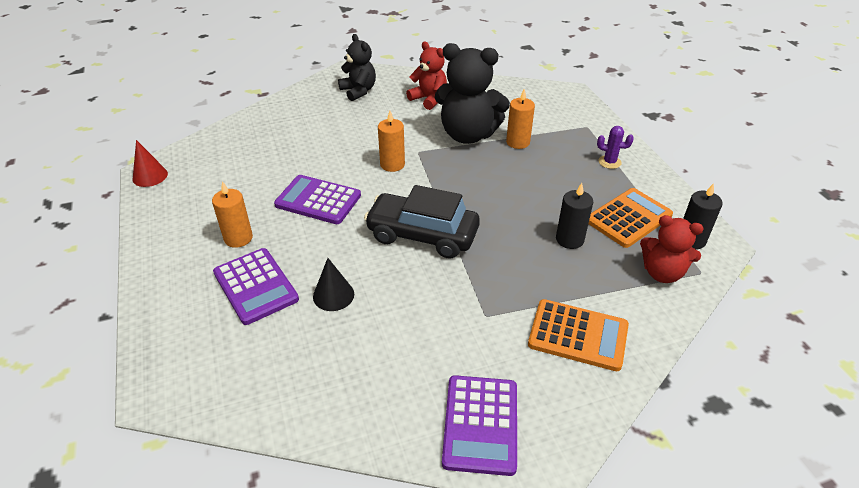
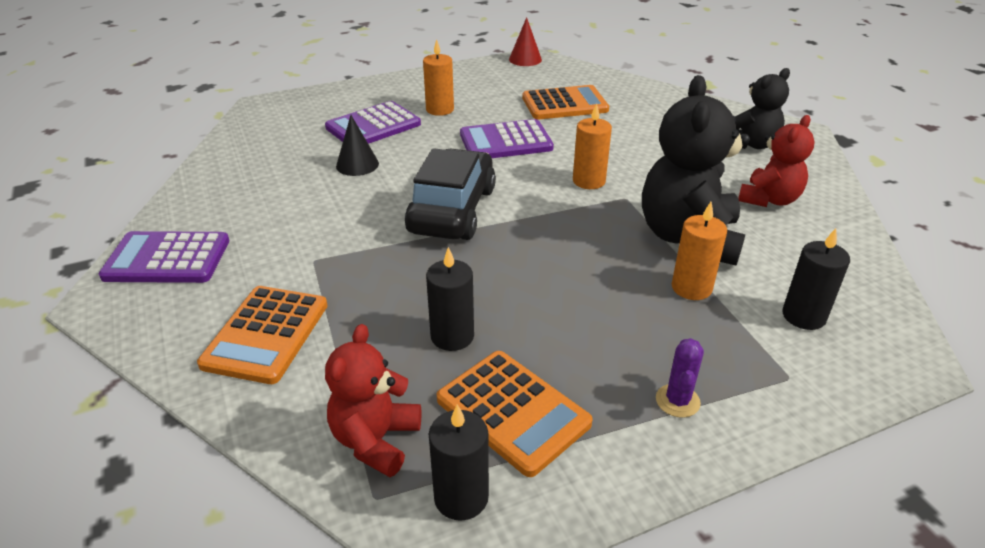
camera: 85 degrees right, 5 degrees down
(261, 162) = (564, 104): none -> orange calculator
(318, 200) = (505, 141): purple calculator -> purple calculator turned 120 degrees counterclockwise
(540, 112) = (803, 316): none -> black candle

